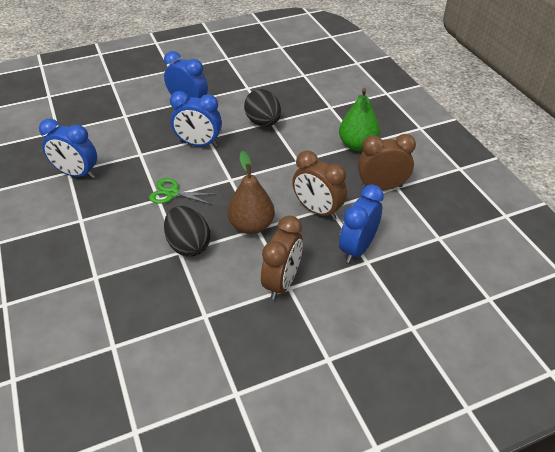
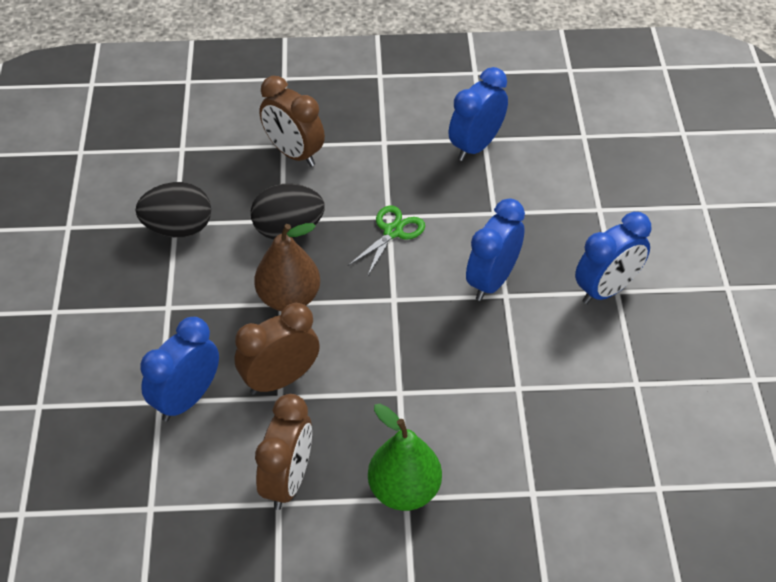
camera: 110 degrees right, 5 degrees up
(263, 123) = (518, 376): black egg -> black egg (178, 228)
(282, 282) = (179, 302): brown clock -> brown clock (294, 153)
(357, 248) = (186, 399): blue clock -> blue clock turned 105 degrees counterclockwise

